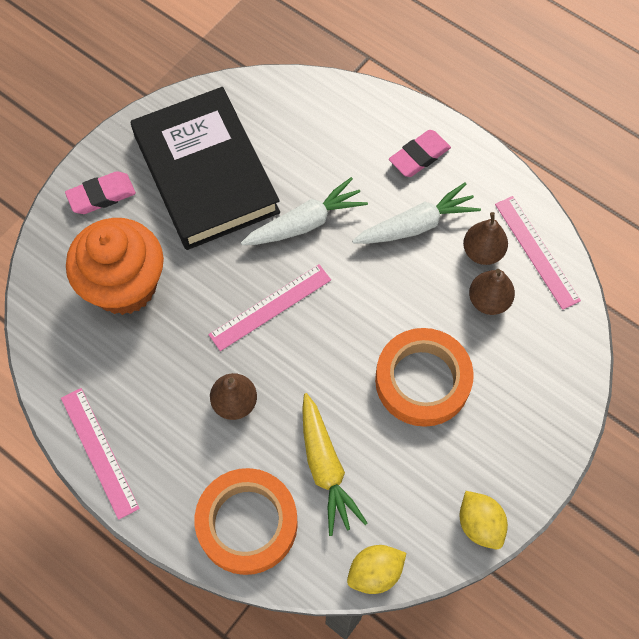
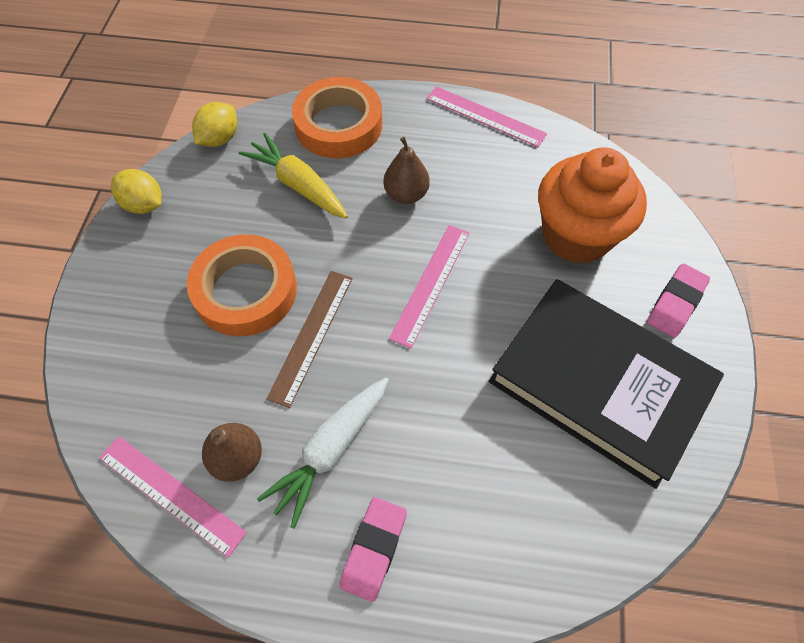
camera: 150 degrees right, 5 degrees down
(305, 223) = (454, 385): white carrot -> none
(388, 313) = (311, 336): none -> brown ruler
(488, 300) = (208, 403): brown pear -> none

